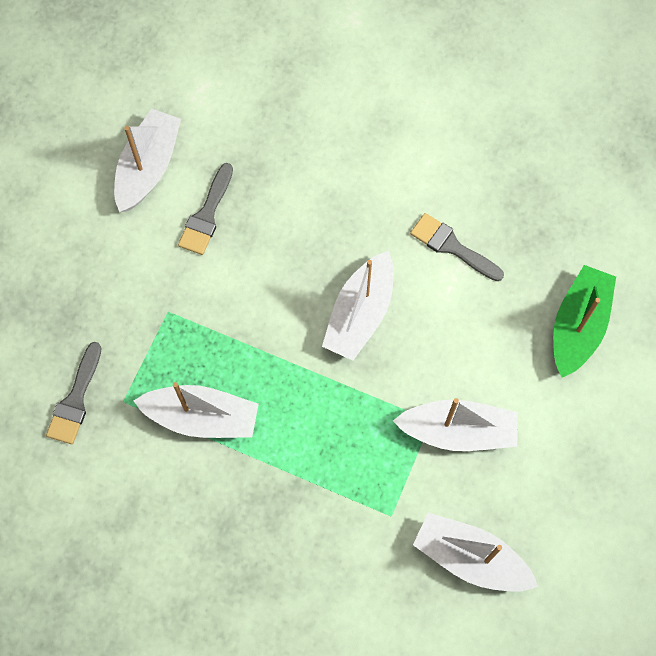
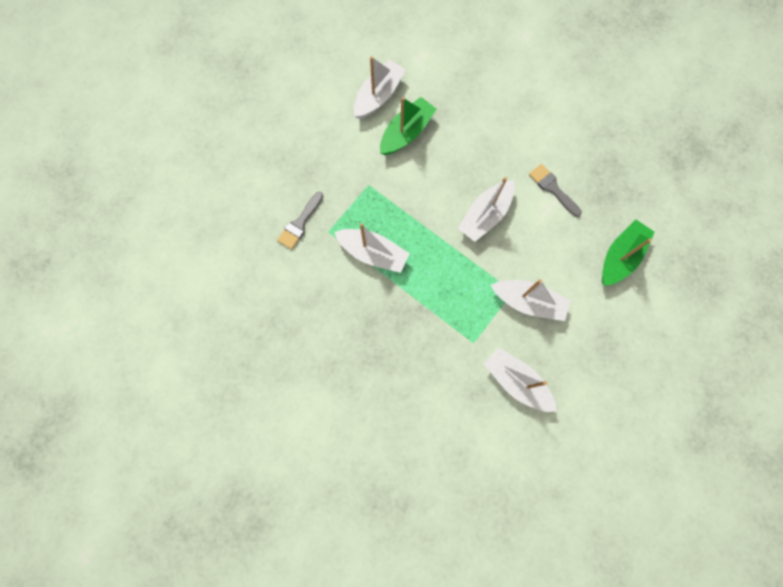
camera: 15 degrees right, 5 degrees up
(206, 215) = (406, 133): grey brush -> green boat

